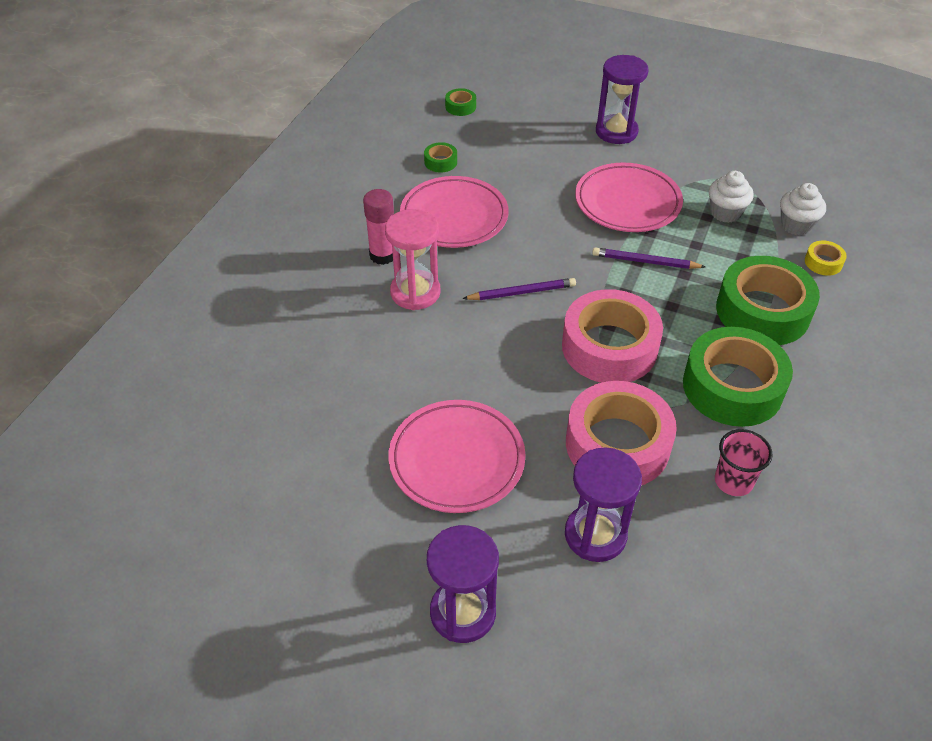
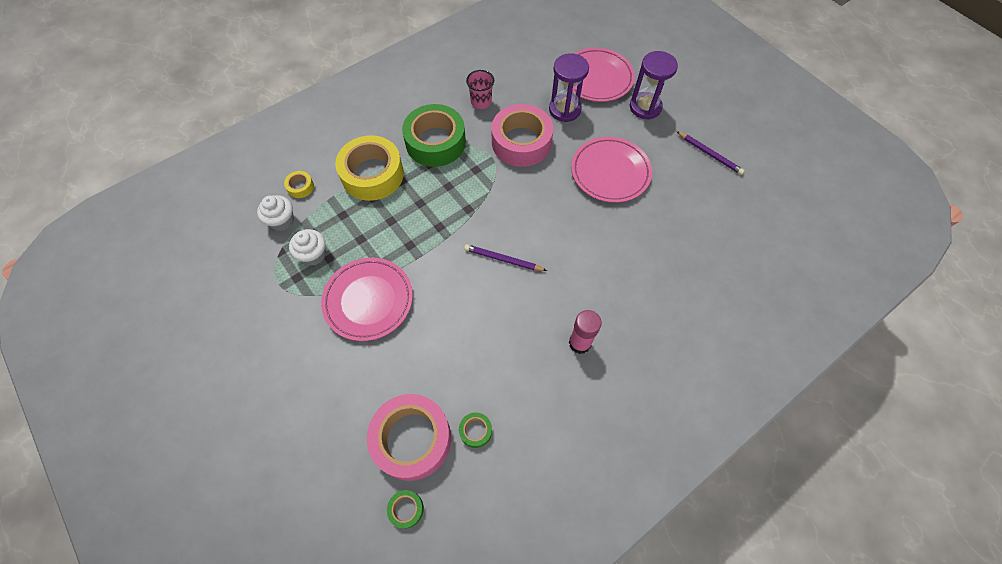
camera: 150 degrees left, 15 degrees up
(415, 292) = (574, 295): pink hourglass -> none
(454, 217) = (504, 355): pink plate -> pink plate (597, 78)
(609, 347) = (480, 195): pink tape -> pink tape (412, 439)
(616, 132) = (303, 386): purple hourglass -> none
(645, 261) = (405, 243): purple pencil -> purple pencil (710, 154)
(762, 311) = (372, 174): green tape -> yellow tape

